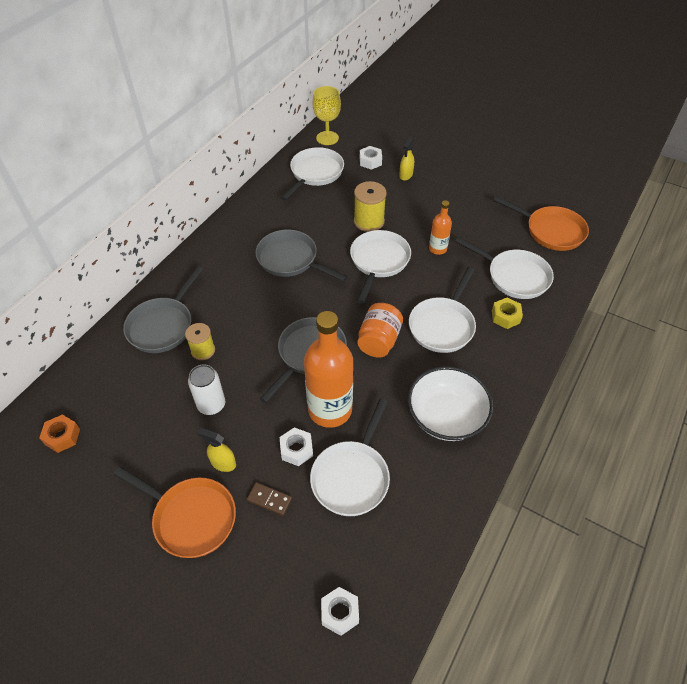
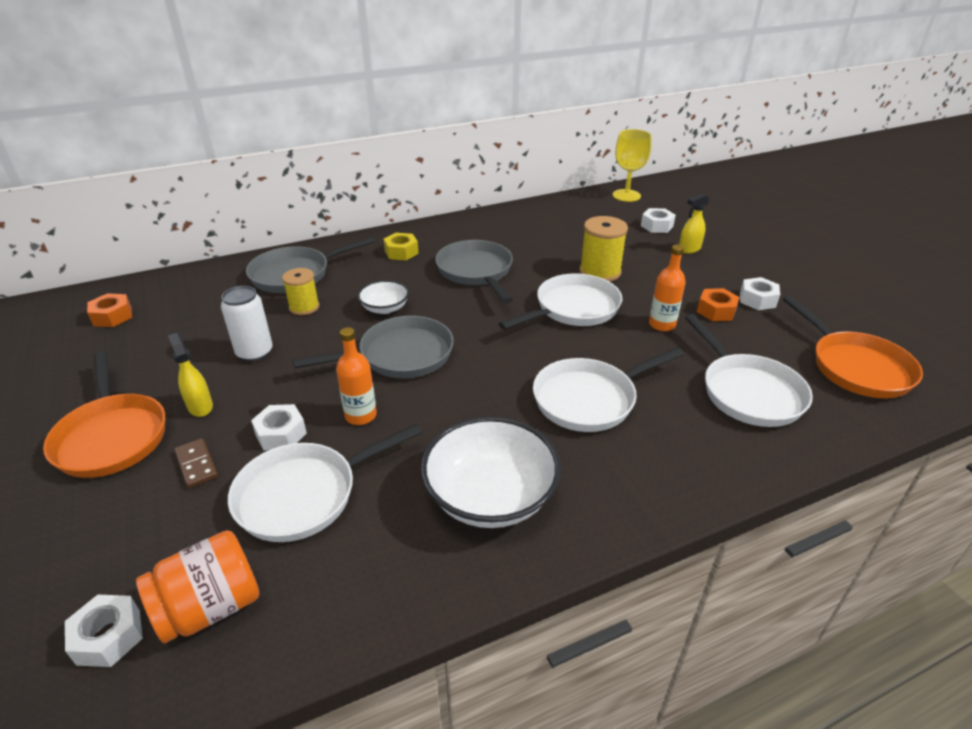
camera: 35 degrees right, 15 degrees down
(260, 322) = (385, 308): none -> white bowl
(315, 173) = (581, 217): white pan -> none
(330, 409) = (360, 415): orange bottle -> orange bottle, size x0.50
(379, 341) = (491, 378): orange jar -> orange jar (210, 607)
(458, 223) = (716, 311): none -> orange nut
(473, 202) = (757, 300): none -> white nut
(505, 317) = (691, 429): yellow nut -> yellow nut (401, 252)

